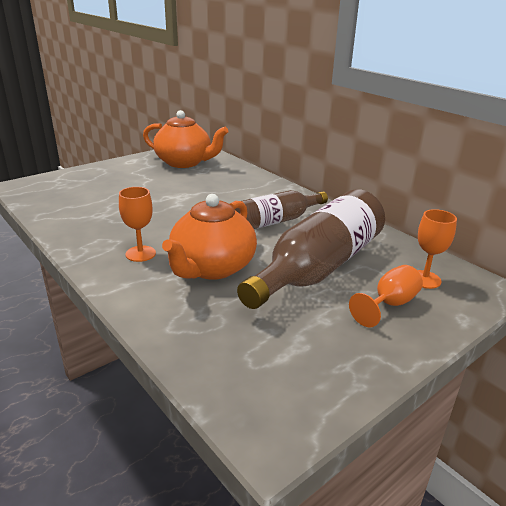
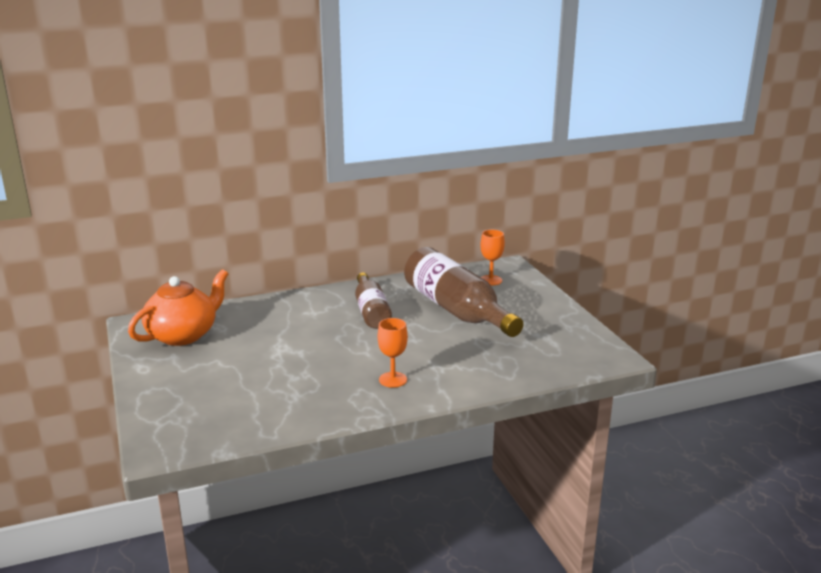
camera: 70 degrees left, 5 degrees down
(212, 267) = (435, 351): orange teapot -> none
(389, 304) = (514, 298): orange goblet -> none

